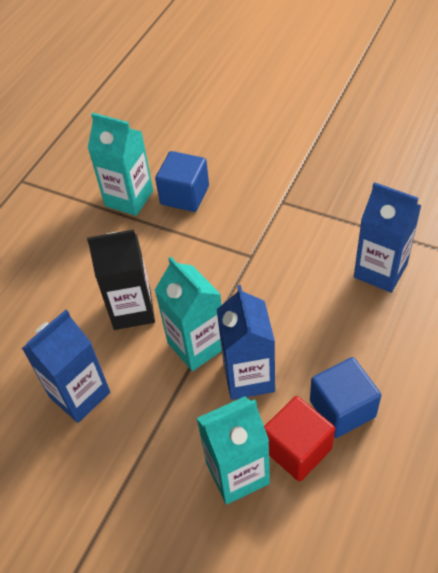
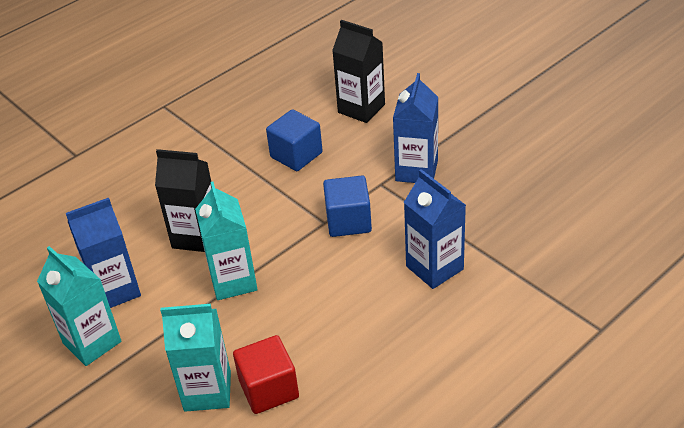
camera: 20 degrees right, 10 degrees down
(129, 198) = (246, 145): turquoise carton -> turquoise carton (92, 342)
(220, 131) = (361, 108): none -> black carton
(248, 376) = (262, 319): blue carton -> blue carton (416, 170)
(342, 409) = (327, 370): blue cube -> blue cube (348, 221)

